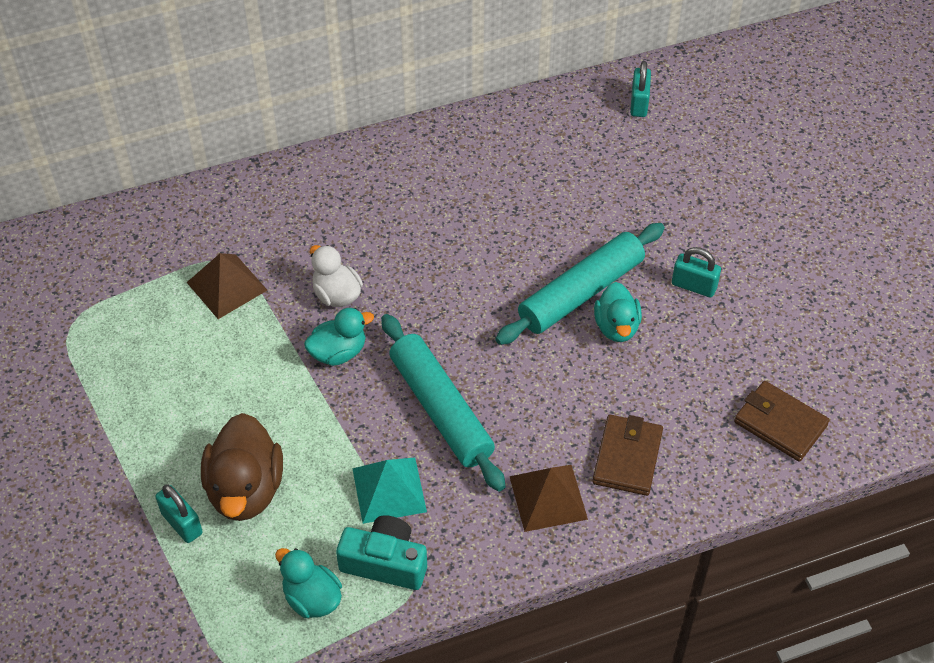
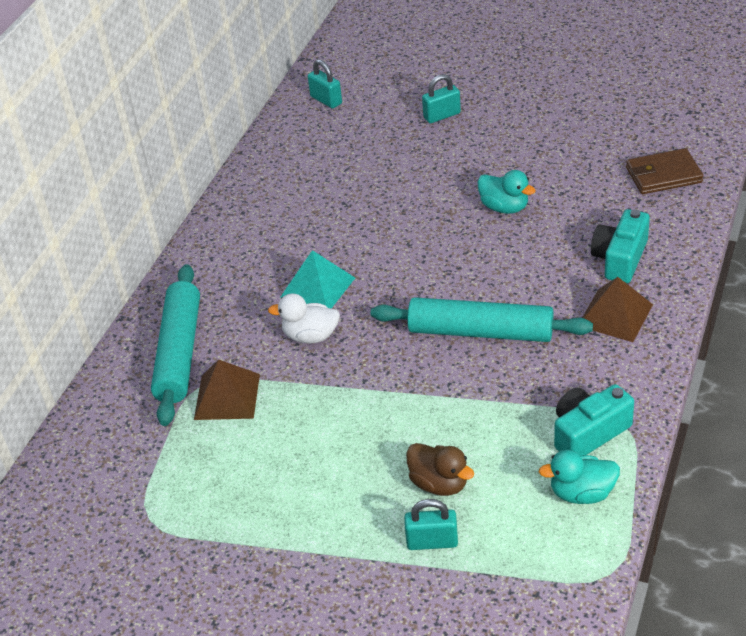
camera: 45 degrees left, 10 degrees down
(245, 489) = (439, 483): brown duck -> brown duck, size x0.63
(338, 352) = (366, 362): turquoise duck -> none
(389, 489) = (524, 397): turquoise pyramid -> turquoise pyramid (317, 287)
(581, 292) = (455, 209): turquoise rolling pin -> turquoise rolling pin (179, 352)
(627, 457) = (620, 258): brown wallet -> turquoise camera
(694, 286) = (510, 155): turquoise padlock -> turquoise padlock (442, 115)

